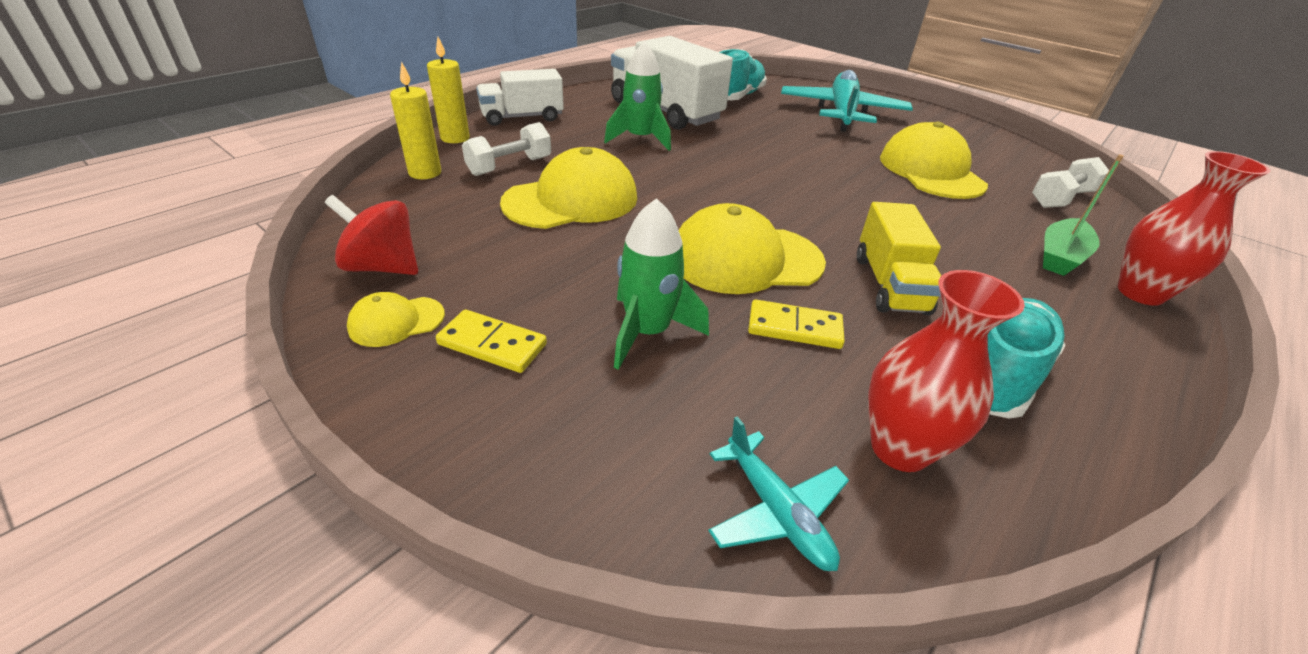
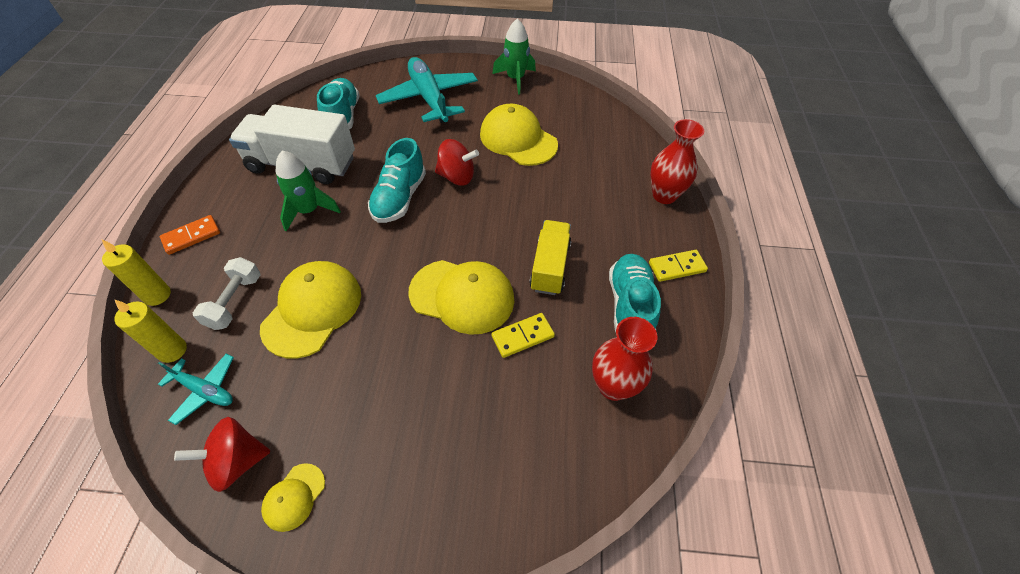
camera: 35 degrees left, 15 degrees up
(492, 344) = (370, 469): yellow domino -> yellow domino (677, 267)
(522, 117) = (191, 236): white truck -> orange domino
(648, 332) = (450, 395): green rocket -> green rocket (515, 79)
(742, 163) = (399, 198): none -> turquoise shoe
(745, 259) = (462, 296): yellow cap -> yellow cap turned 120 degrees counterclockwise
(776, 511) = (584, 464): turquoise plane -> turquoise plane (205, 390)
(825, 171) = (457, 177): none -> red spinning top
(889, 284) = (550, 267): yellow truck -> yellow truck turned 135 degrees counterclockwise
(1060, 256) = (619, 186): green boat -> none
(1061, 199) = (598, 128): white dumbbell -> none

